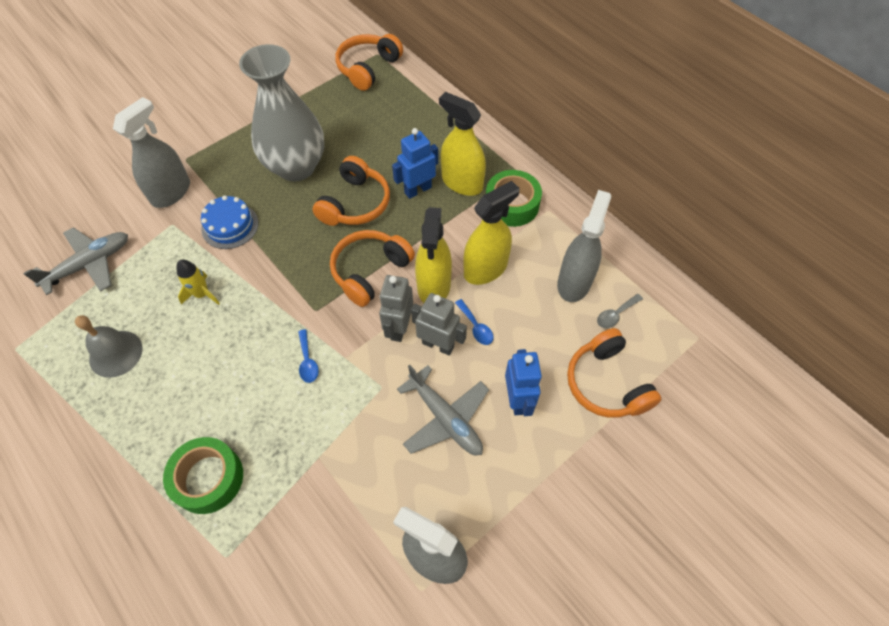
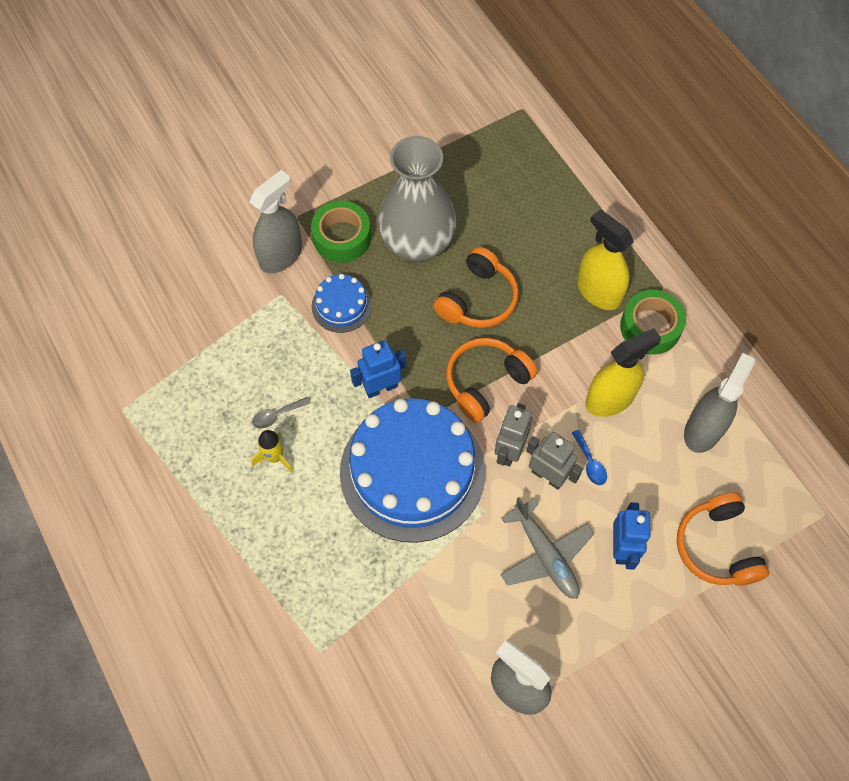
camera: 10 degrees right, 5 degrees up
(89, 264) = (195, 328): grey plane -> none
(115, 353) = (221, 431): grey bell -> none
(202, 294) = (309, 380): yellow rocket -> yellow rocket (275, 457)
(208, 478) = (307, 575): green tape -> green tape (342, 237)
(308, 361) = (412, 471): blue spoon -> blue cake
(368, 68) = (509, 127): orange headphones -> none
(418, 190) = (548, 293): blue robot -> blue robot (381, 388)
(434, 286) = (551, 410): yellow spray bottle -> none
(615, 314) = (741, 474): grey spoon -> grey spoon (277, 415)

